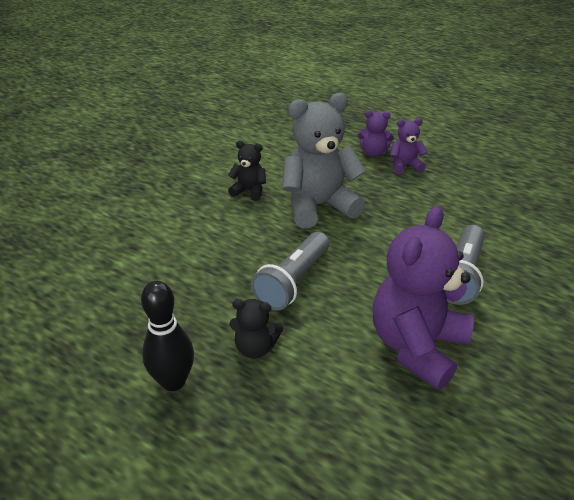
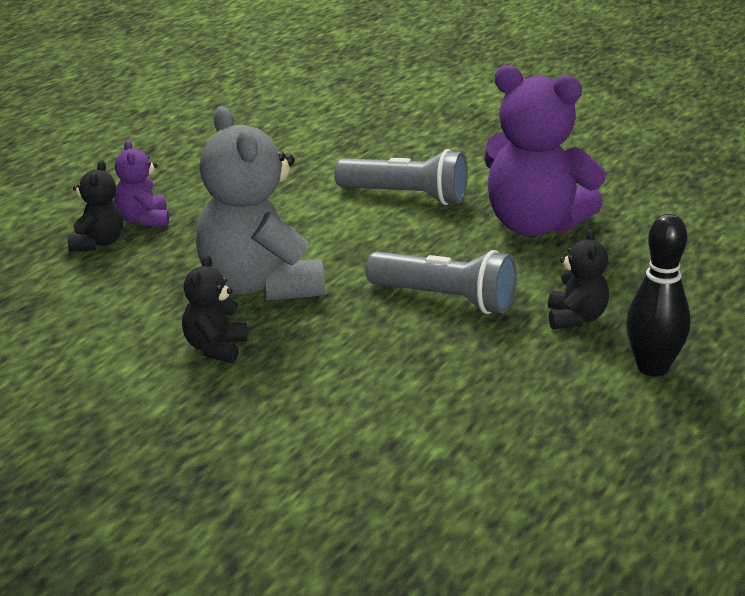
camera: 95 degrees left, 10 degrees down
(373, 153) = (97, 243): purple teddy bear -> black teddy bear

